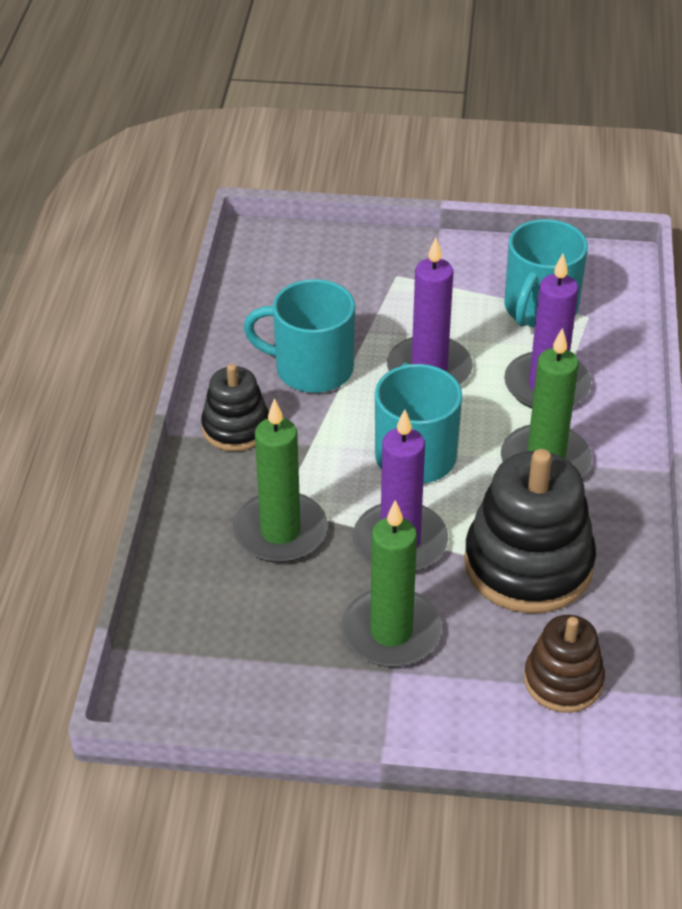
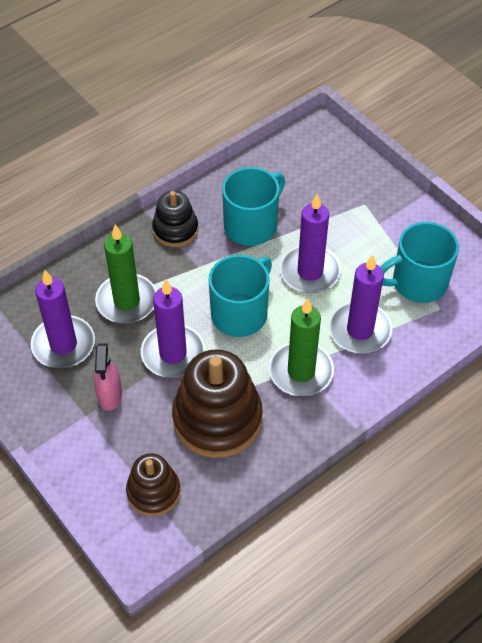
camera: 45 degrees right, 10 degrees up
(270, 625) = (63, 344): none -> purple candle
(312, 369) = (251, 225): turquoise mug -> turquoise mug turned 75 degrees clockwise
(391, 632) = (109, 395): green candle -> pink spray bottle
(528, 564) = (217, 419): black stacking toy -> brown stacking toy

